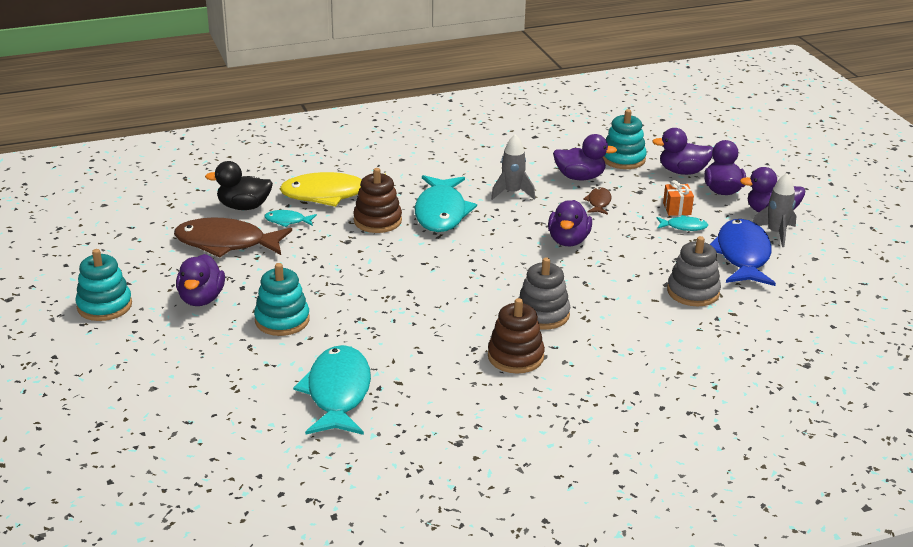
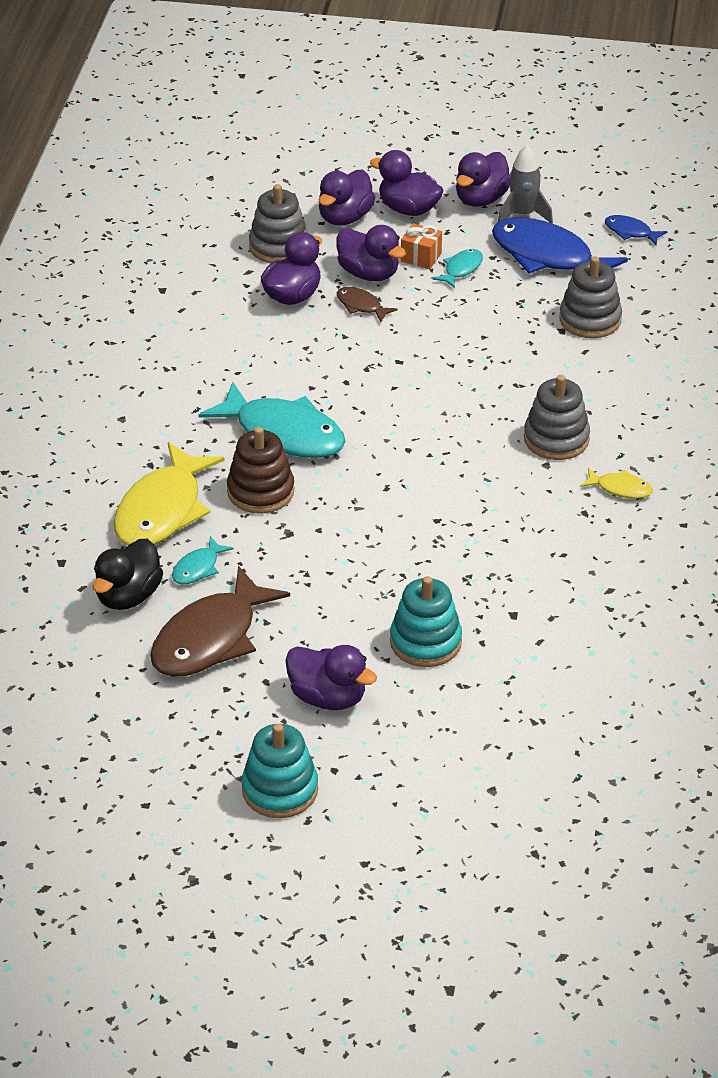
camera: 60 degrees left, 10 degrees up
(338, 393) = (599, 642): turquoise fish -> none
(512, 193) = (284, 361): grey rocket -> none
(515, 357) = (620, 488): brown stacking toy -> yellow fish
(568, 241) = (424, 361): purple duck -> purple duck (369, 274)
(623, 159) = (279, 246): turquoise stacking toy -> grey stacking toy
(818, 281) = (630, 232): none -> blue fish

